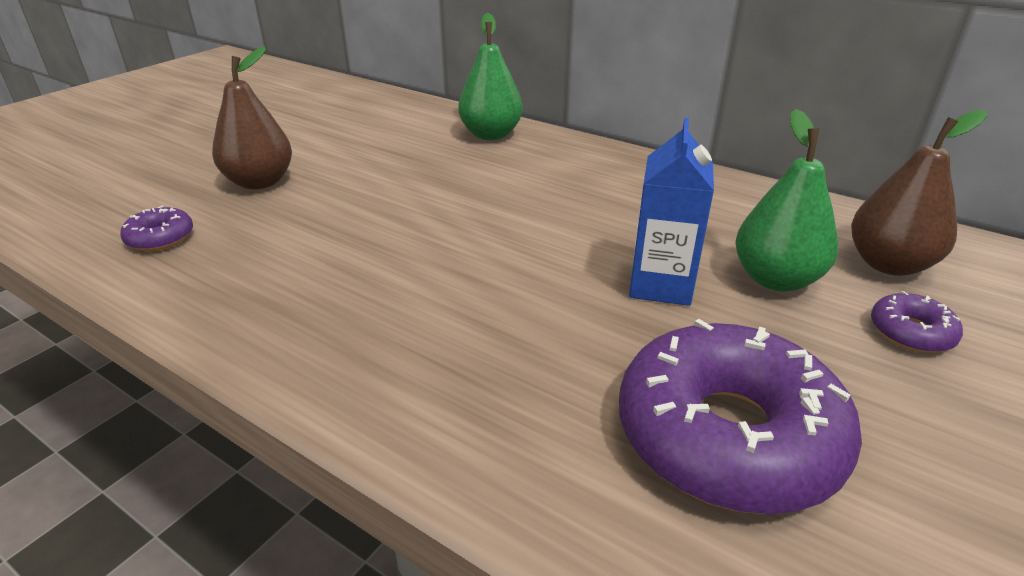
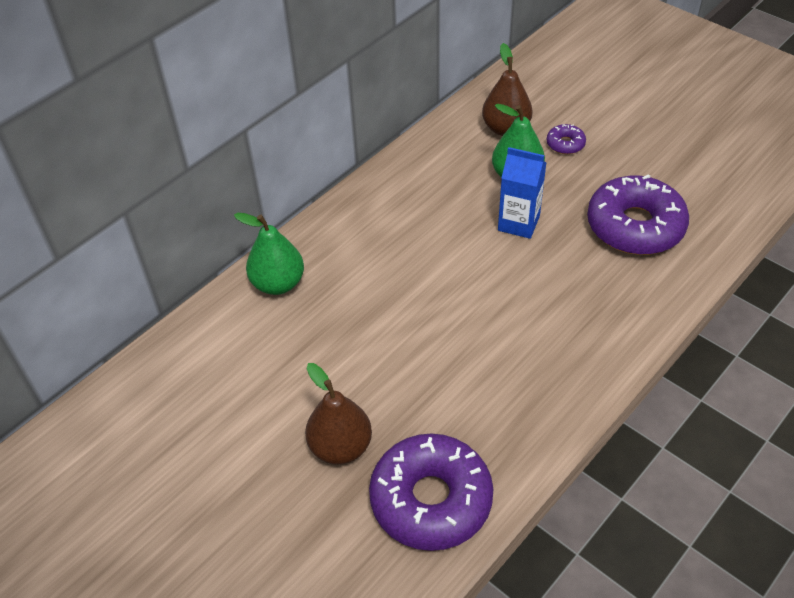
camera: 80 degrees left, 15 degrees up
(160, 238) = (431, 500): purple donut -> purple donut, size x2.32

